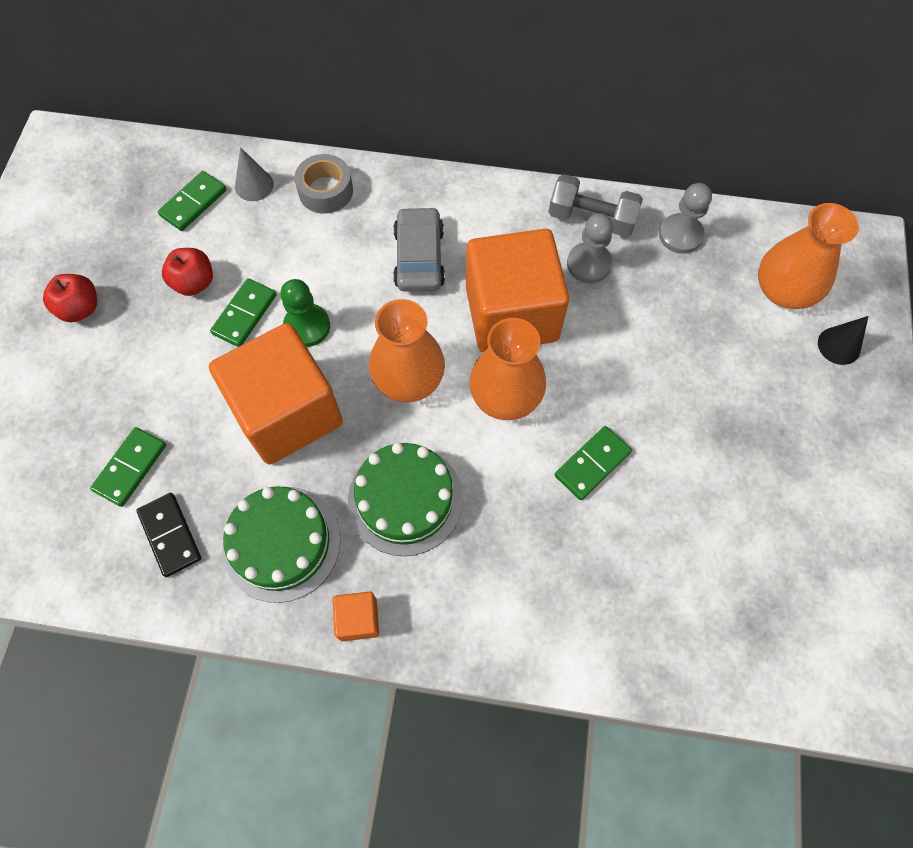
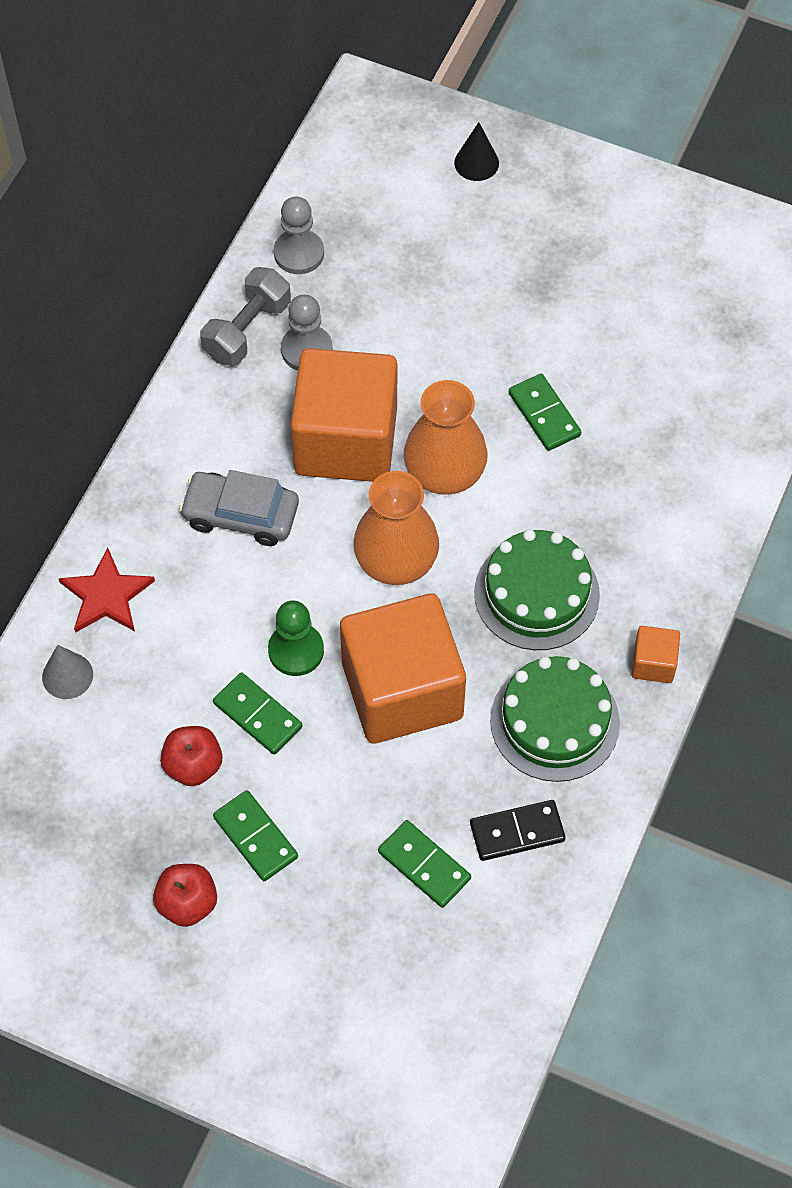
camera: 75 degrees left, 5 degrees down
(193, 203) = (70, 751): green domino -> green domino (255, 837)
(325, 191) = (106, 595): grey tape -> red star
(784, 290) = (398, 185): orange vase -> none

